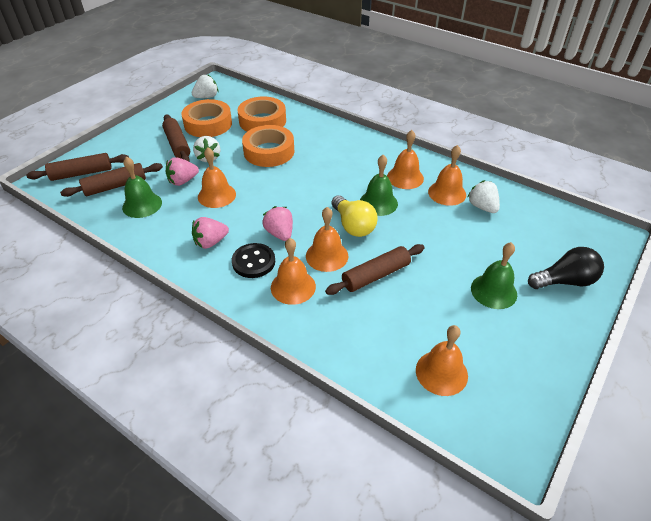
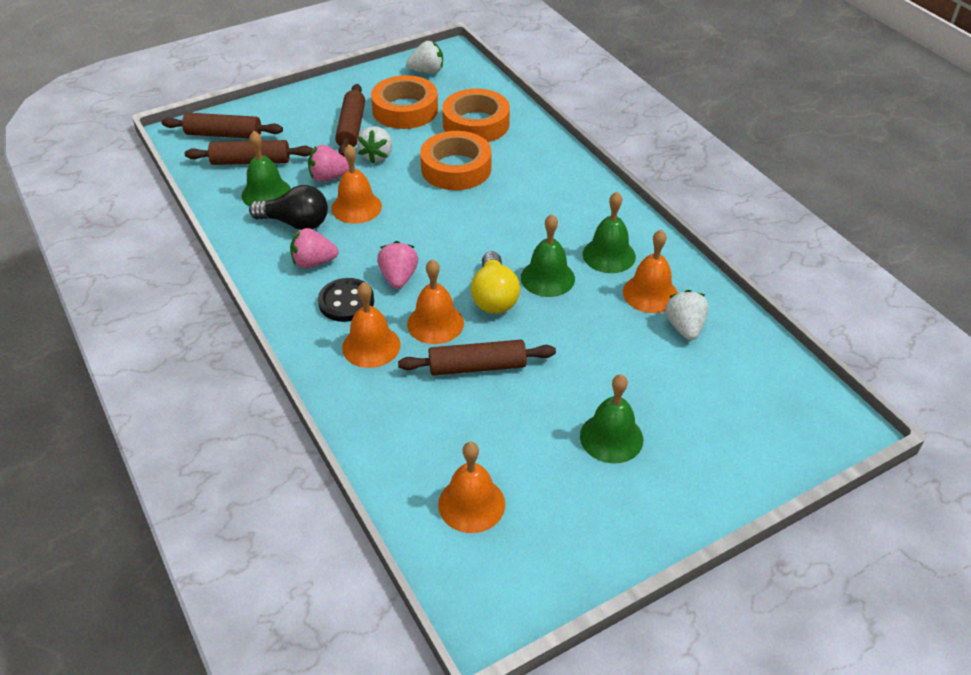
camera: 25 degrees right, 0 degrees up
(405, 177) = (609, 255): orange bell -> green bell
(565, 281) = (719, 459): black light bulb -> black light bulb (296, 223)

